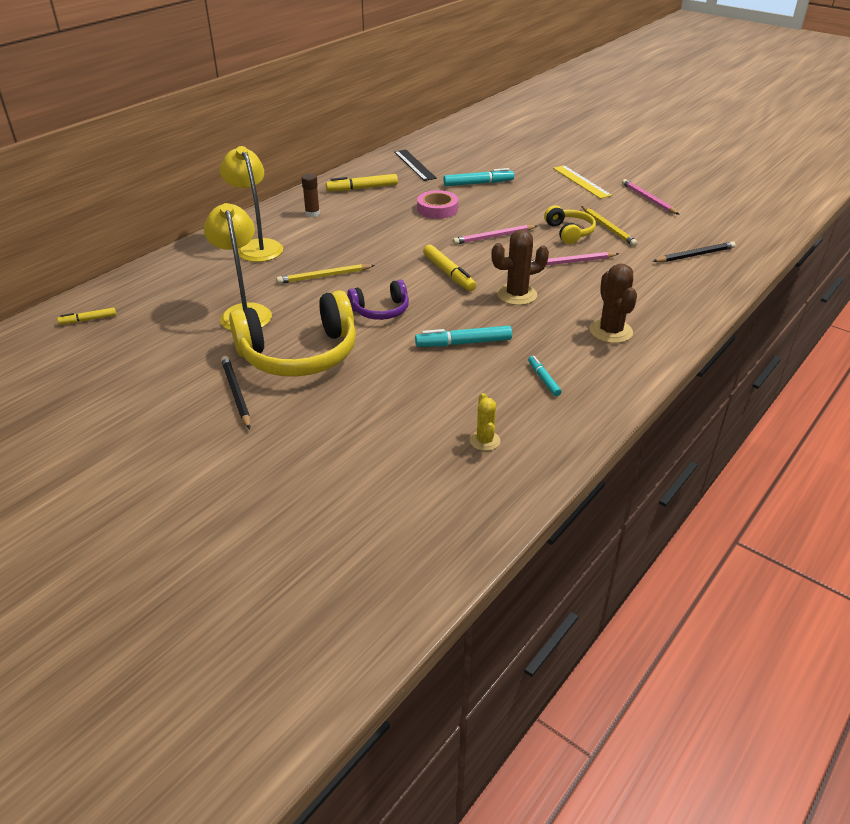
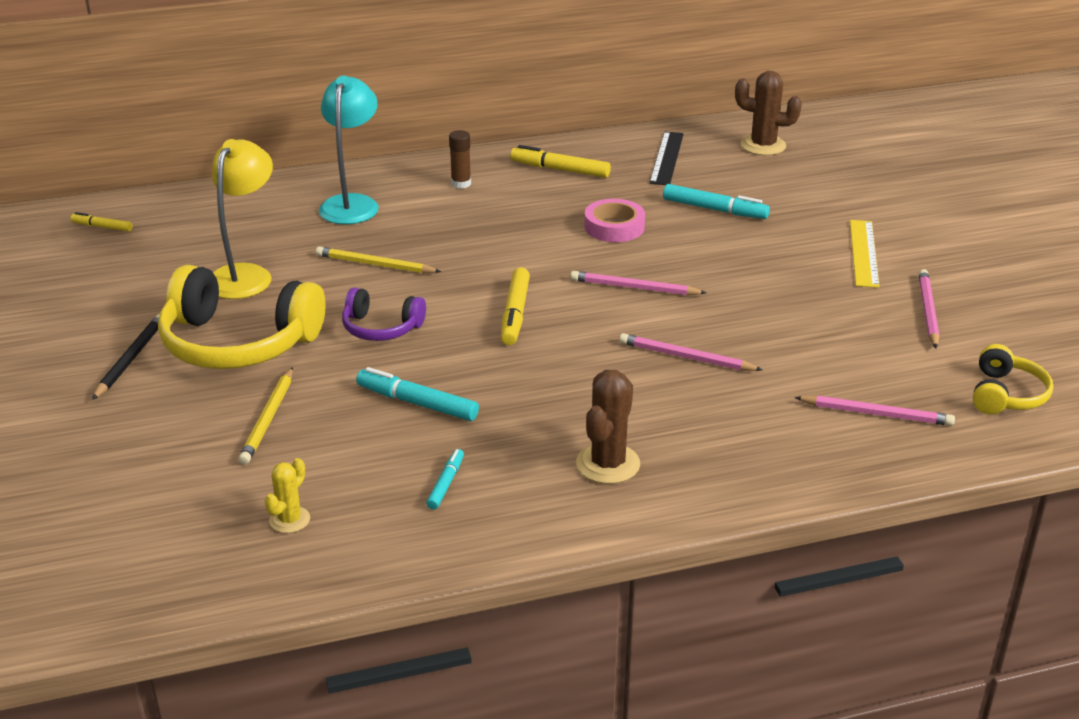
camera: 35 degrees right, 5 degrees down
(257, 246) = (352, 203): yellow lamp -> turquoise lamp
(516, 295) = (558, 371): brown cactus -> brown cactus (763, 146)
(569, 232) = (742, 317): yellow headphones -> yellow headphones (1005, 394)
(608, 228) = (805, 331): yellow pencil -> yellow pencil (268, 419)
(695, 255) = (876, 414): black pencil -> pink pencil

